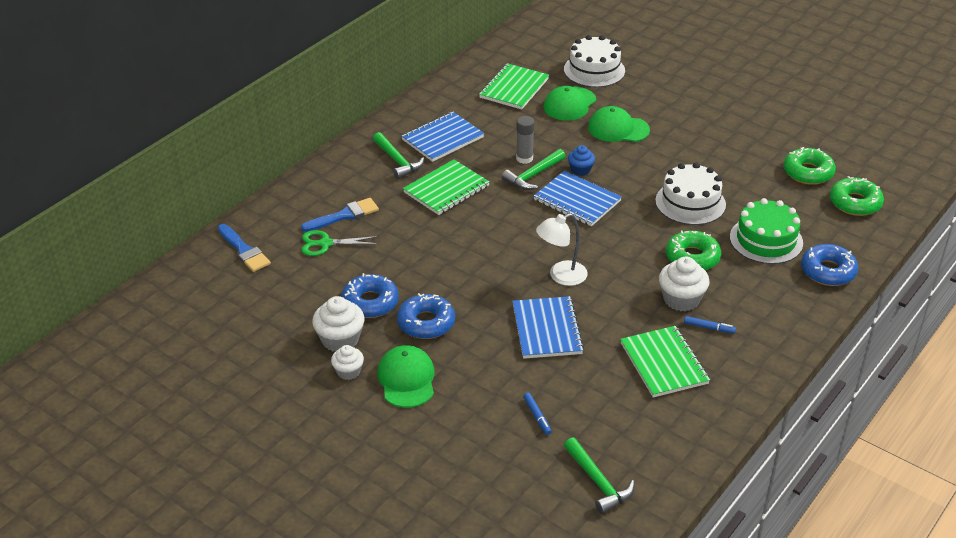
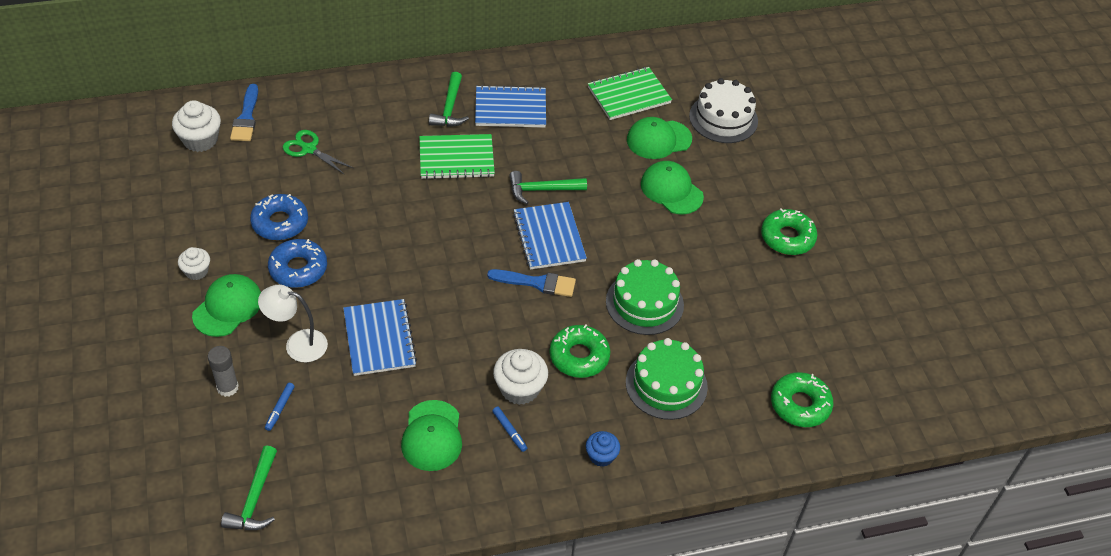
camera: 35 degrees right, 10 degrees up
(340, 339) = (222, 240): white cupcake -> white cupcake (200, 140)
(344, 215) = (351, 133): blue brush -> blue brush (537, 283)
(524, 158) = (554, 169): grey glue stick -> grey glue stick (227, 387)
(547, 329) = (379, 339): blue notebook -> blue notebook turned 45 degrees counterclockwise
(561, 276) = (449, 299): white lamp -> white lamp (297, 344)
(580, 170) = (588, 210): blue cupcake -> blue cupcake (601, 456)
(664, 363) = (432, 436): green notebook -> green cap
(690, 203) = (644, 303): white cake -> green cake
(808, 172) = (794, 344): green donut -> green donut (787, 237)
(828, 271) = (683, 453): blue donut -> none

